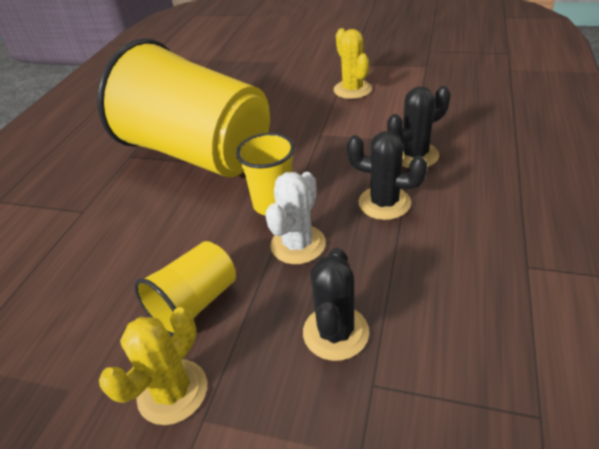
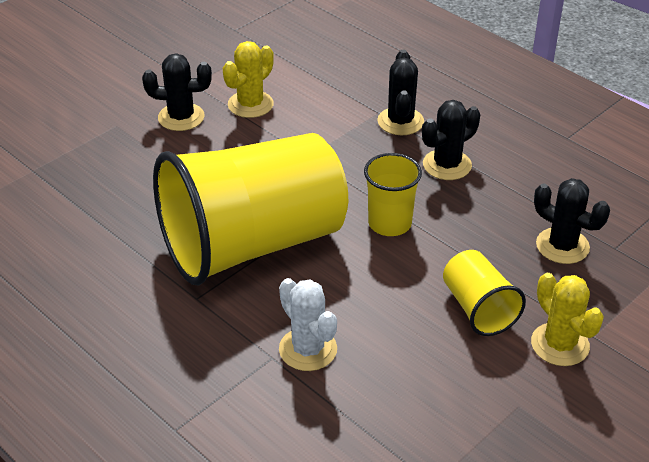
camera: 65 degrees left, 0 degrees up
(298, 244) = (456, 229): white cactus -> white cactus (308, 349)
(308, 75) = (181, 117): none -> black cactus
(352, 90) = (250, 104): yellow cactus -> yellow cactus turned 60 degrees counterclockwise

